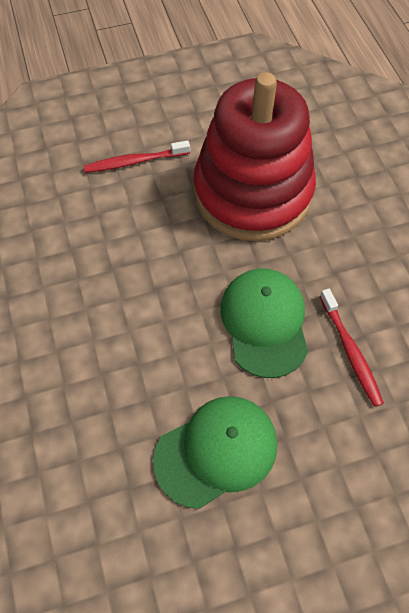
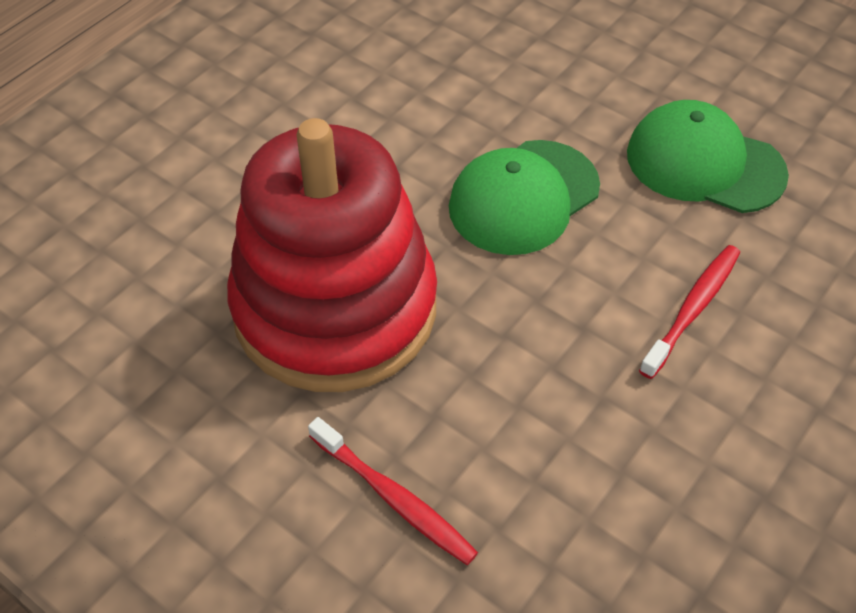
camera: 125 degrees left, 10 degrees down
(350, 351) = (488, 113): red toothbrush -> red toothbrush (692, 309)

